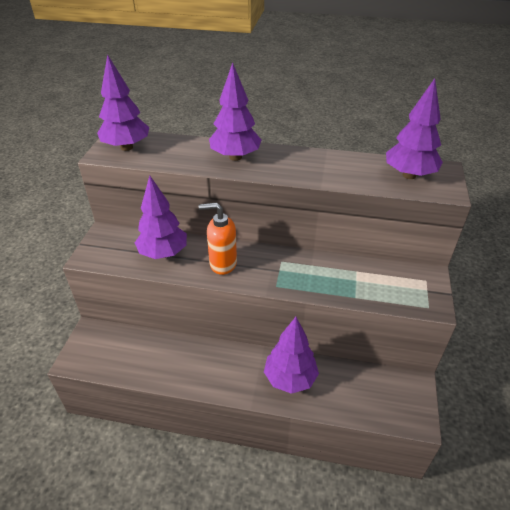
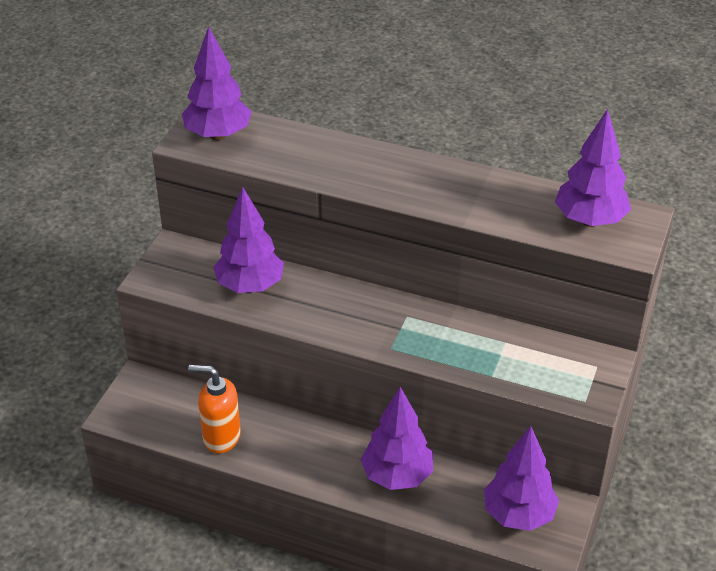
camera: 10 degrees right, 0 degrees up
(222, 264) = (326, 310): orange soap dispenser -> orange soap dispenser (221, 437)
(235, 157) = (362, 166): purple tree -> purple tree (518, 515)

